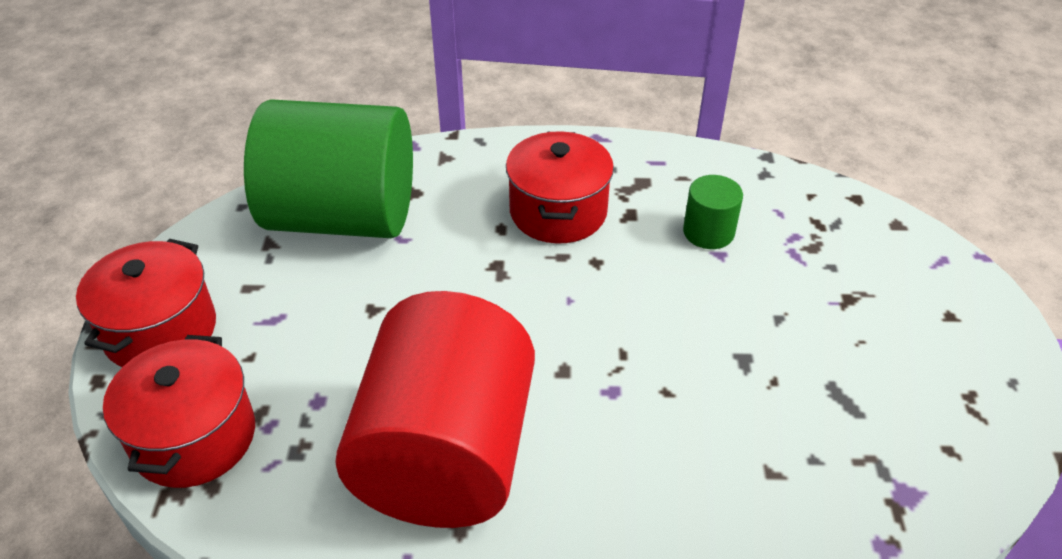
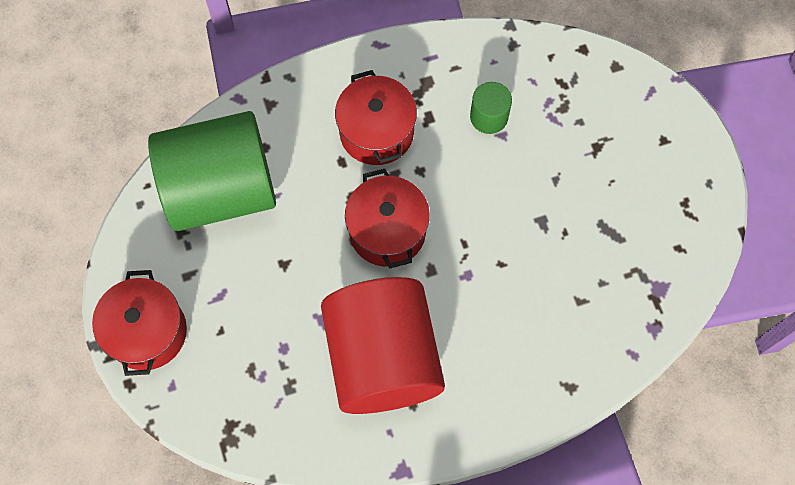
camera: 20 degrees left, 25 degrees up
(194, 437) = (219, 401): red pot -> red pot (387, 231)

